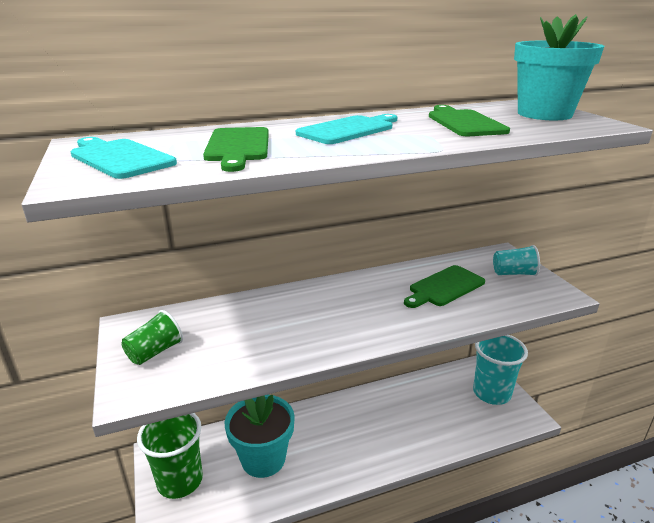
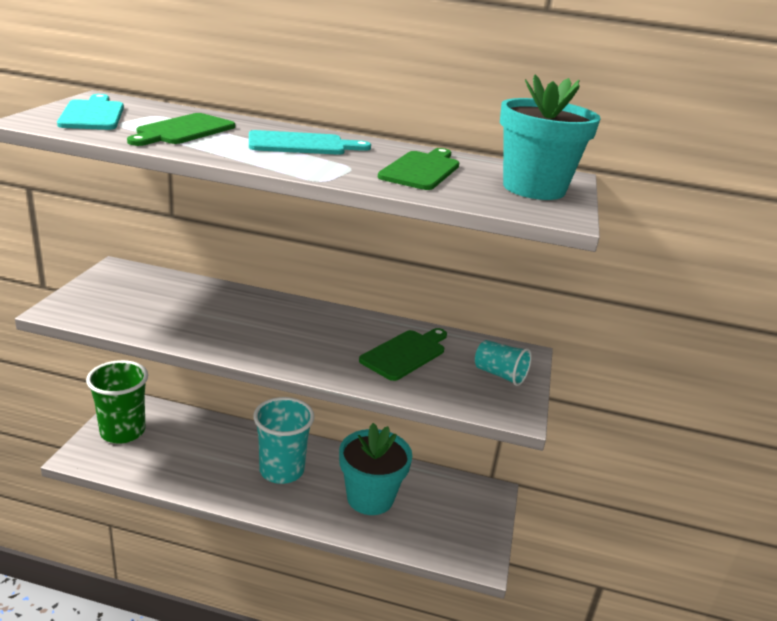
camera: 30 degrees right, 0 degrees up
(155, 352) = (108, 293): green cup -> none
(263, 459) = (196, 452): turquoise flower pot -> turquoise flower pot (370, 498)
(445, 287) = (405, 354): green cutting board -> green cutting board turned 135 degrees clockwise
(491, 393) = (469, 520): turquoise cup -> turquoise cup (281, 470)

